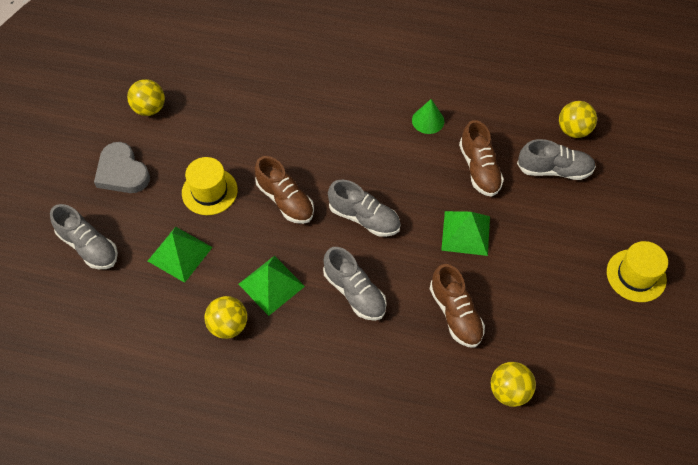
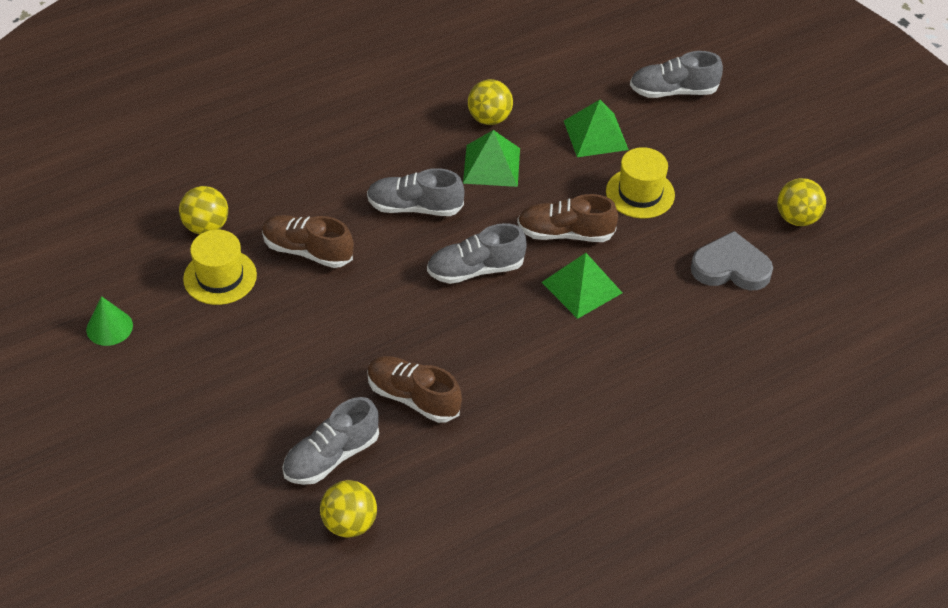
camera: 135 degrees right, 10 degrees down
(122, 172) = (734, 155): grey heart -> grey heart (731, 267)
(428, 120) = (521, 411): green cone -> green cone (109, 327)
(466, 233) = (365, 324): green pyramid -> green pyramid (582, 287)
(636, 275) = (156, 404): yellow hat -> yellow hat (220, 277)

